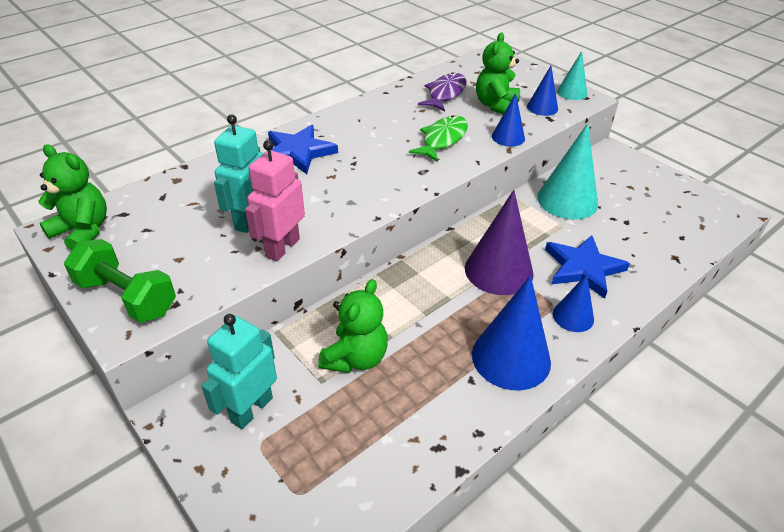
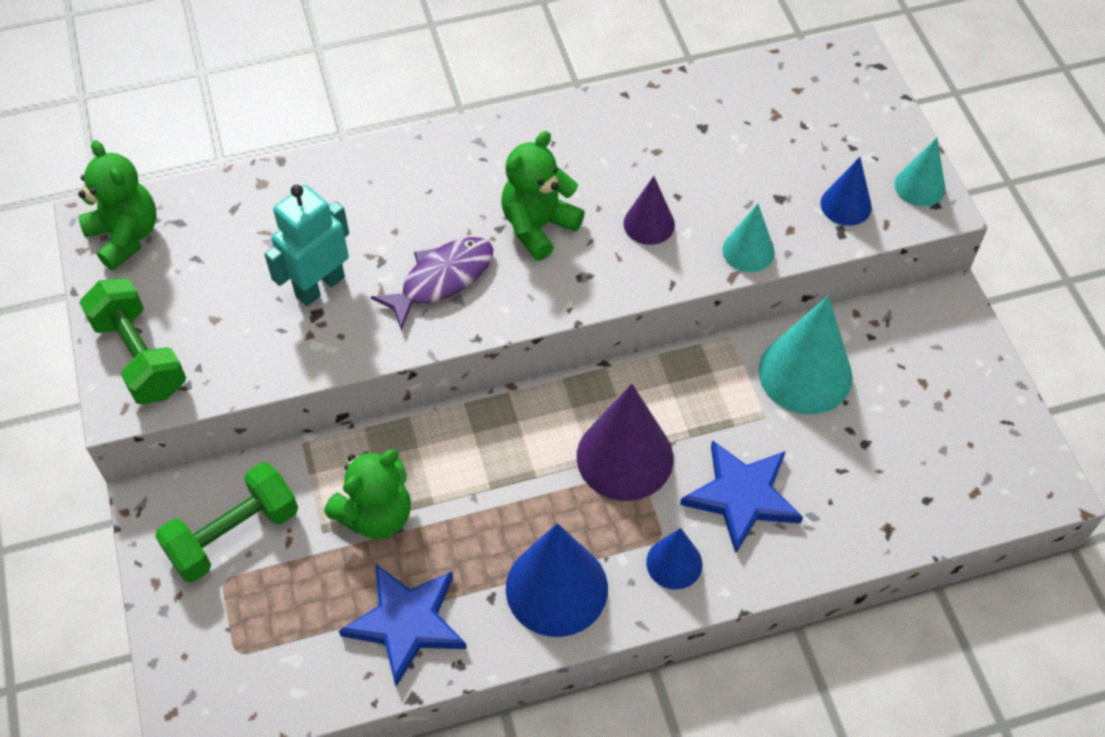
camera: 25 degrees right, 15 degrees up
(251, 409) = (234, 535): turquoise robot -> green dumbbell
(282, 248) = (337, 345): pink robot -> none
(298, 152) = (435, 183): blue star -> blue star (406, 623)
(443, 139) = (649, 224): green fish -> purple cone
(445, 93) = (714, 126): purple fish -> purple fish (442, 279)
(496, 105) = (775, 178): green teddy bear -> green teddy bear (538, 226)
(508, 137) = (748, 251): blue cone -> turquoise cone

